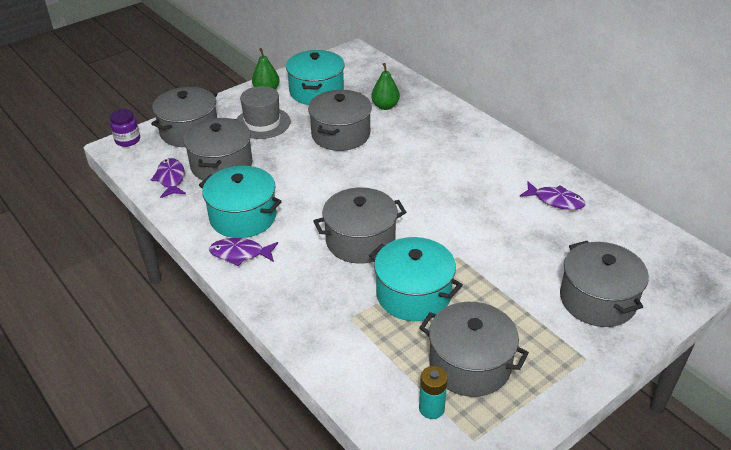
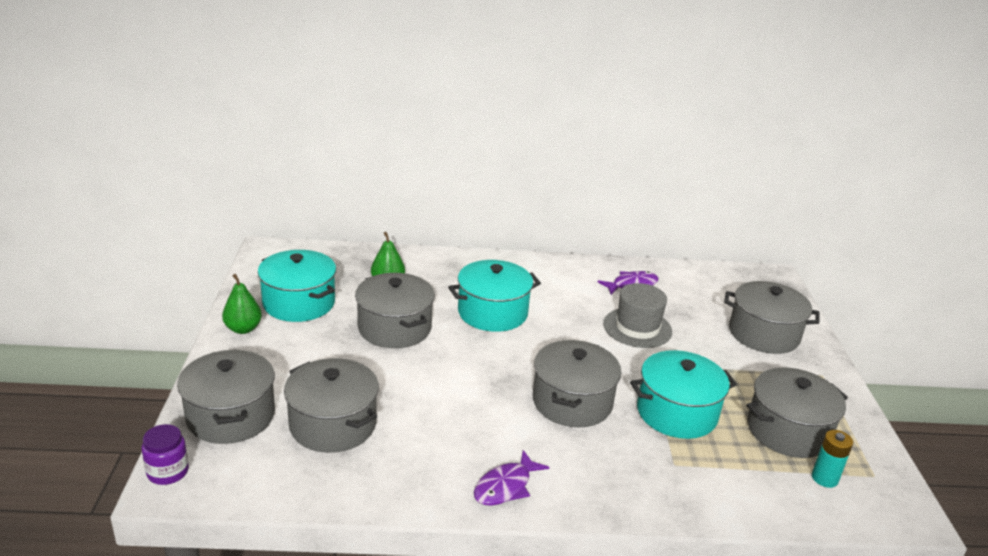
camera: 55 degrees left, 10 degrees down
(171, 179) = (303, 474): purple fish -> none
(243, 217) = (446, 454): turquoise pot -> turquoise pot (492, 312)
(262, 123) = (298, 361): grey hat -> grey hat (637, 328)

